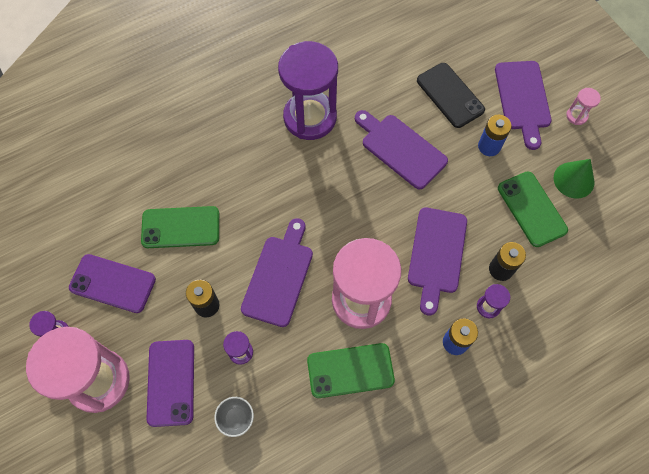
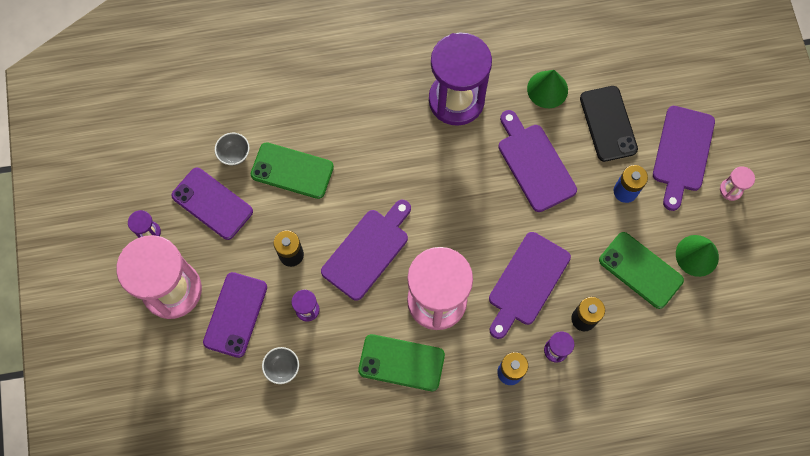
camera: 20 degrees right, 5 degrees up
(119, 231) = (234, 154): none -> grey bowl
(386, 83) = (547, 89): none -> green cone
(531, 209) = (640, 270): green phone -> green phone turned 45 degrees counterclockwise

